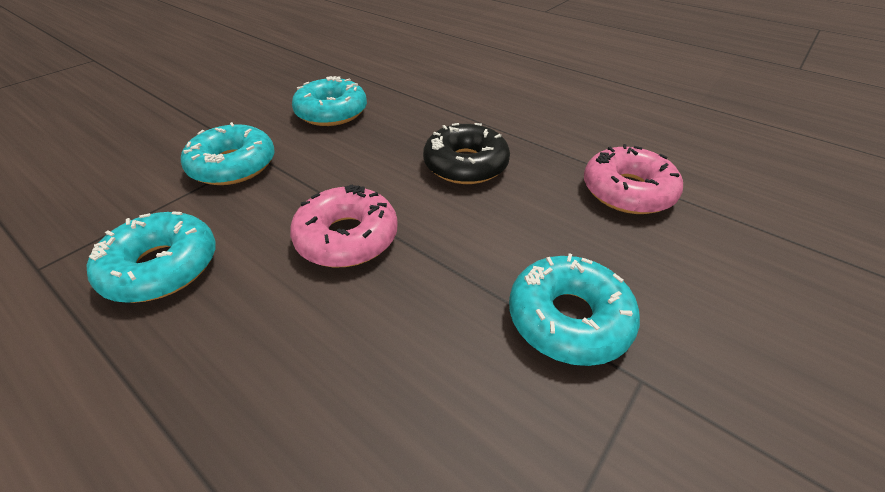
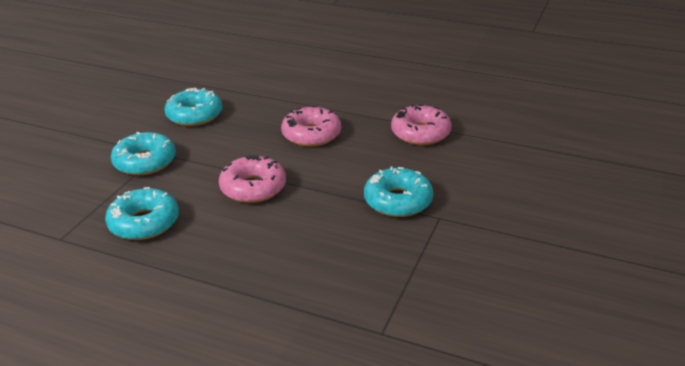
camera: 15 degrees left, 10 degrees down
(465, 164) = (311, 134): black donut -> pink donut

